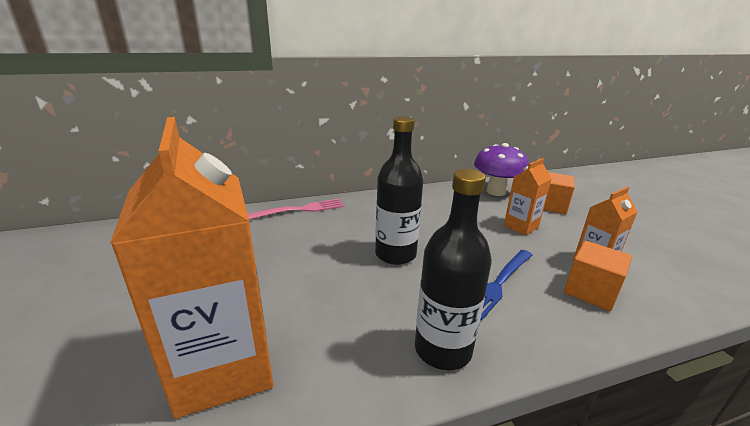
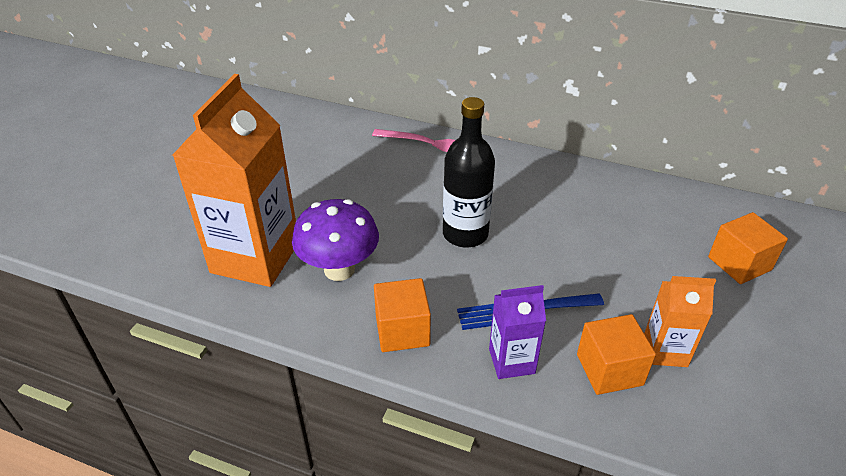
camera: 40 degrees right, 15 degrees up
(442, 349) = (402, 330): black bottle -> orange cube
(496, 191) = (691, 212): purple mushroom -> purple mushroom (339, 269)
(521, 226) = (648, 270): orange carton -> none
(540, 322) = (511, 361): none -> purple carton

